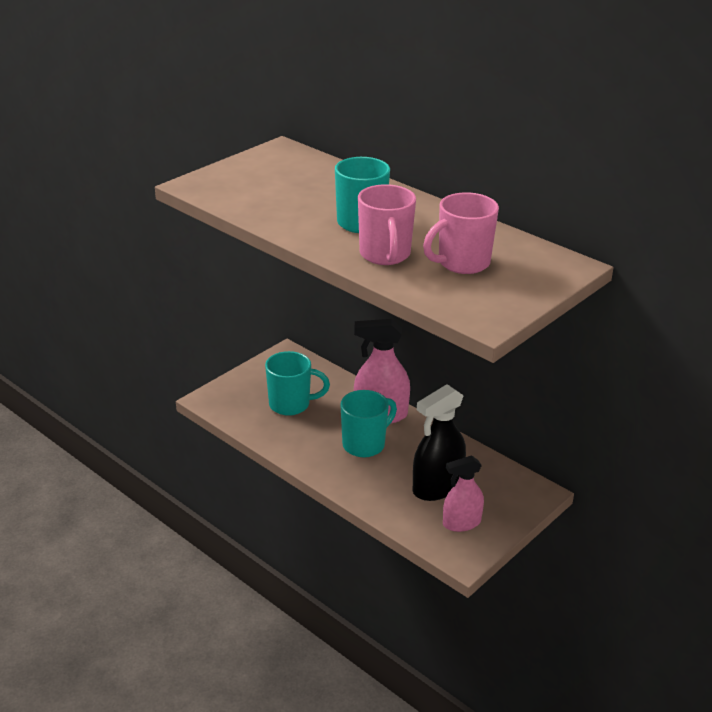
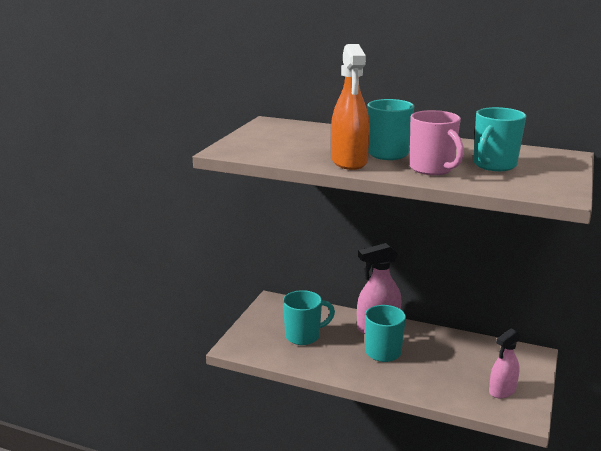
camera: 20 degrees left, 10 degrees down
(307, 226) = (349, 161): none -> orange spray bottle
(437, 487) = (462, 369): black spray bottle -> none
(462, 263) = (494, 165): pink mug -> turquoise mug

